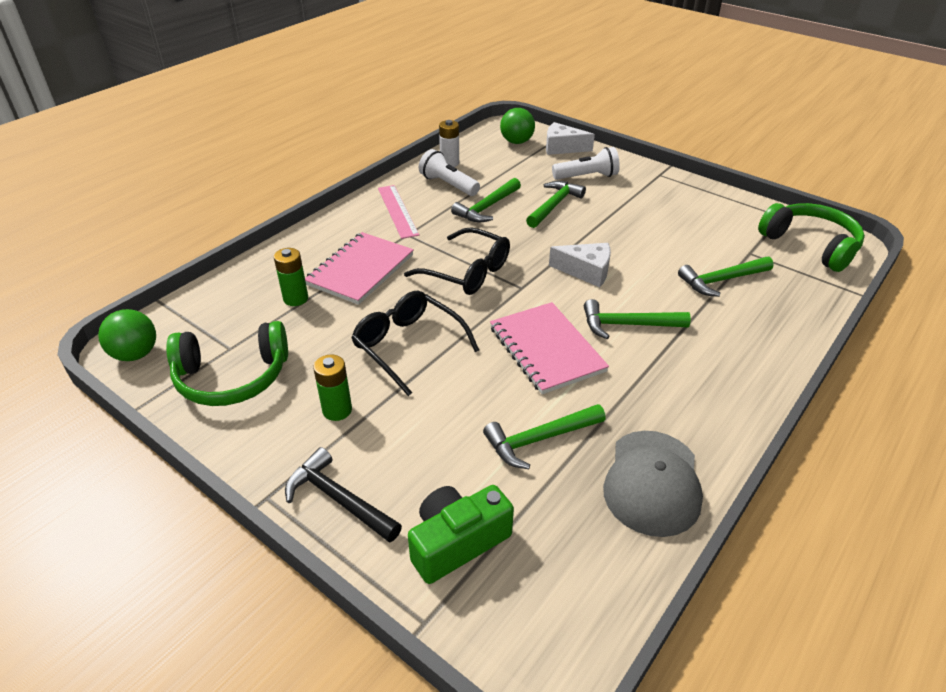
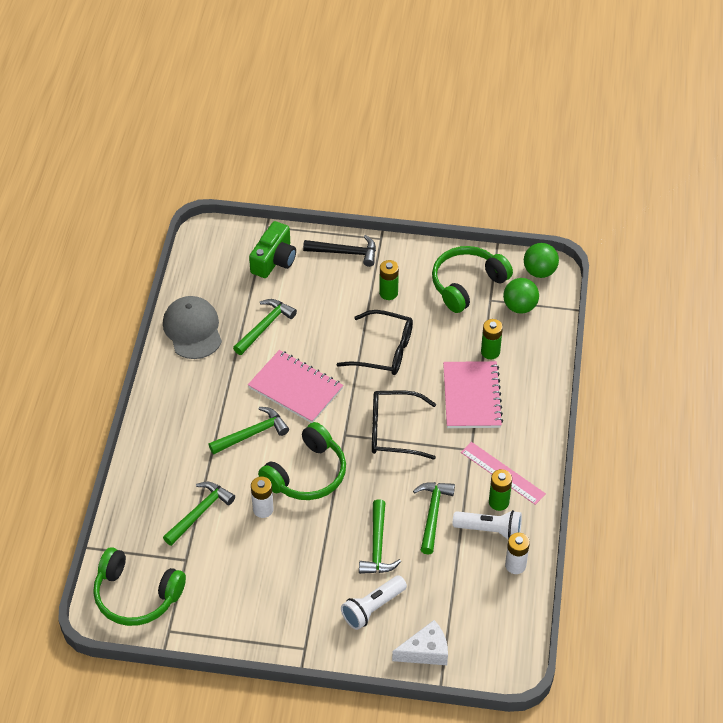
camera: 150 degrees right, 10 degrees up
(422, 196) = (498, 502): none -> green battery
(516, 142) = (478, 639): green ball -> green ball (519, 307)
(586, 271) = (307, 474): white cheese -> green headphones
(650, 261) = (263, 509): none -> white battery

